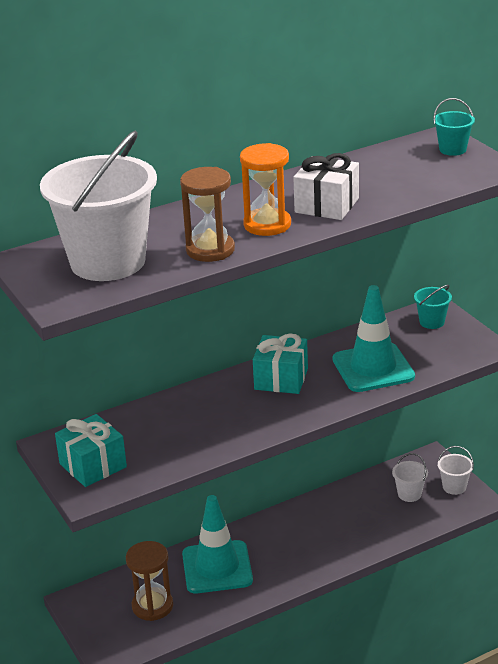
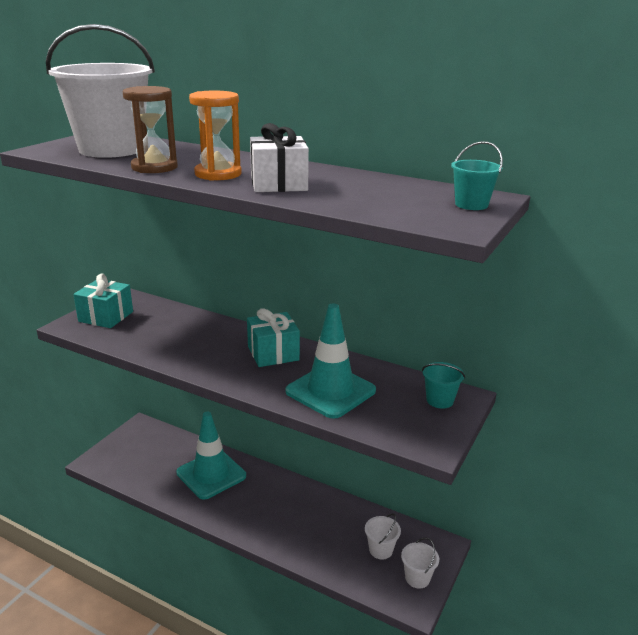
camera: 55 degrees right, 5 degrees down
(152, 606) = (152, 460): brown hourglass -> none

